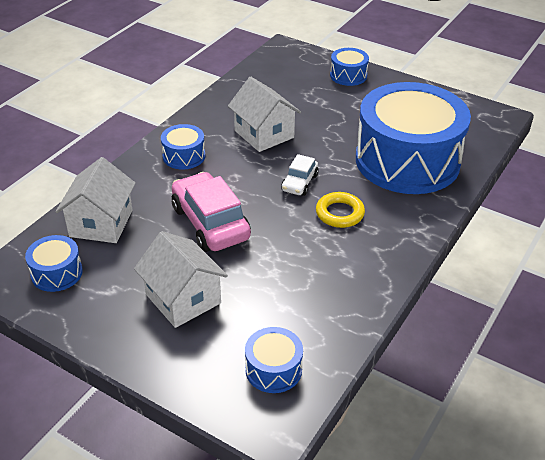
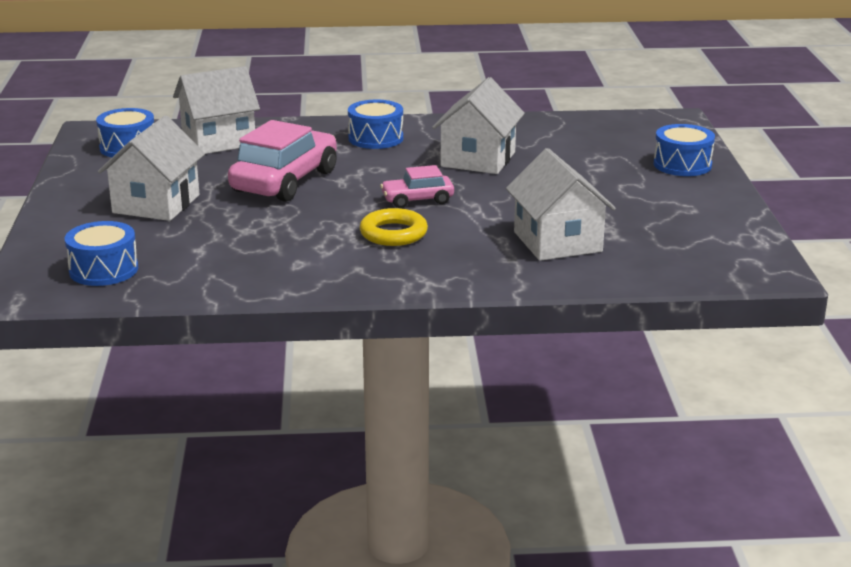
camera: 55 degrees right, 15 degrees down
(299, 183) = (417, 200): white car -> pink car
(407, 161) = (557, 242): blue drum -> white house

